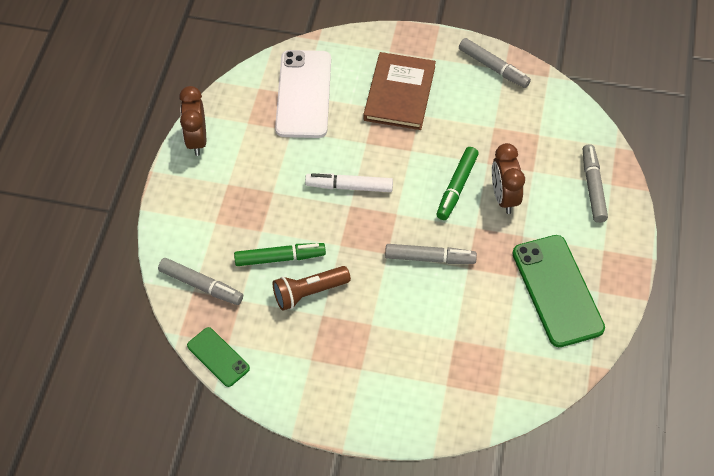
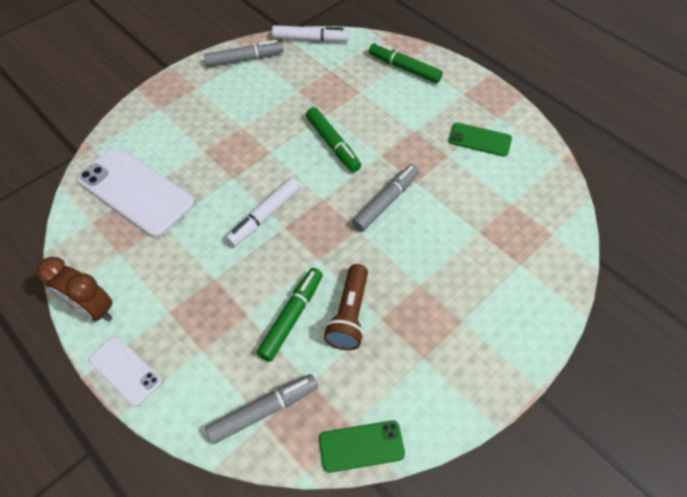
camera: 55 degrees left, 0 degrees up
(171, 190) = (125, 370): none -> white phone
(399, 93) = (207, 127): brown book -> none
(504, 197) = (368, 121): brown clock -> none
(557, 290) = (480, 140): green phone -> green phone, size x0.53
(561, 97) = (310, 39): none -> white marker
(592, 187) = (404, 68): grey marker -> green marker

